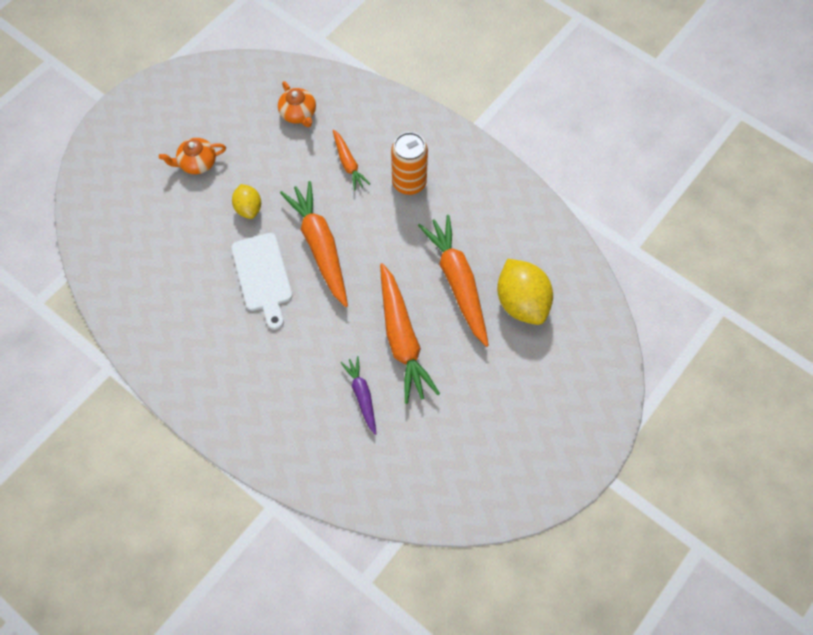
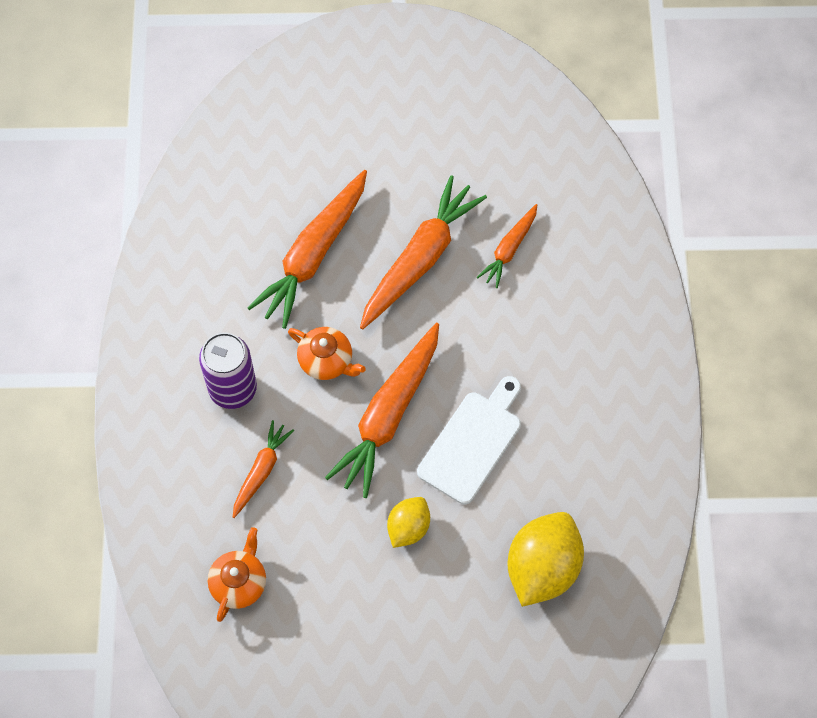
camera: 130 degrees left, 0 degrees up
(197, 163) = (401, 638): orange teapot -> orange teapot (326, 361)
(362, 395) = (509, 249): purple carrot -> orange carrot
(409, 182) = (233, 389): orange can -> purple can
(521, 302) = (285, 184): yellow lemon -> yellow lemon (542, 568)

